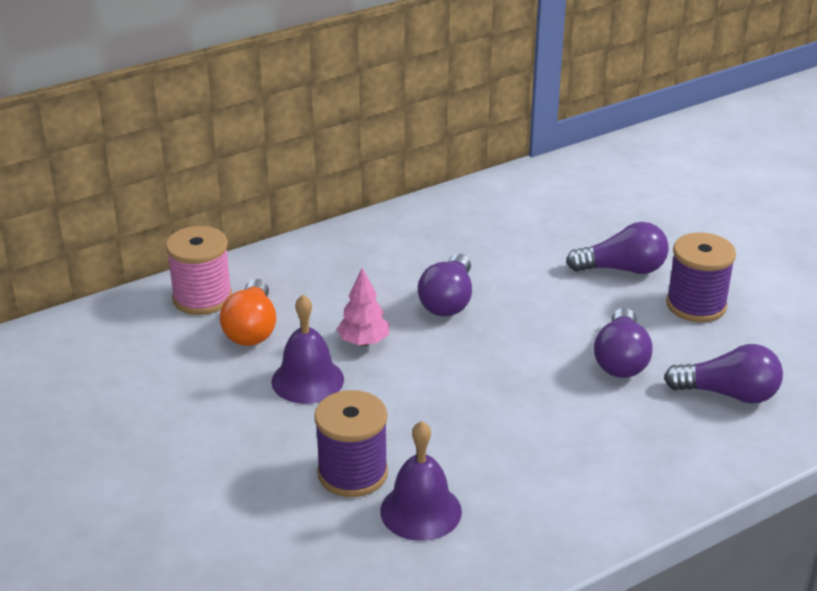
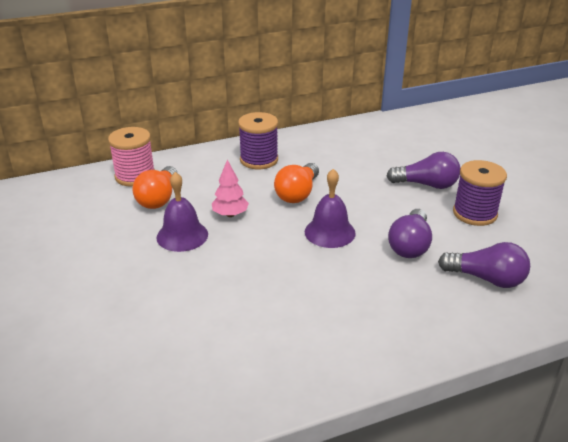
camera: 10 degrees right, 0 degrees up
(352, 473) = (188, 304): purple spool -> purple spool (259, 160)
(420, 511) = (227, 339): purple bell -> purple bell (330, 232)
(448, 301) = (297, 194): purple light bulb -> orange light bulb

